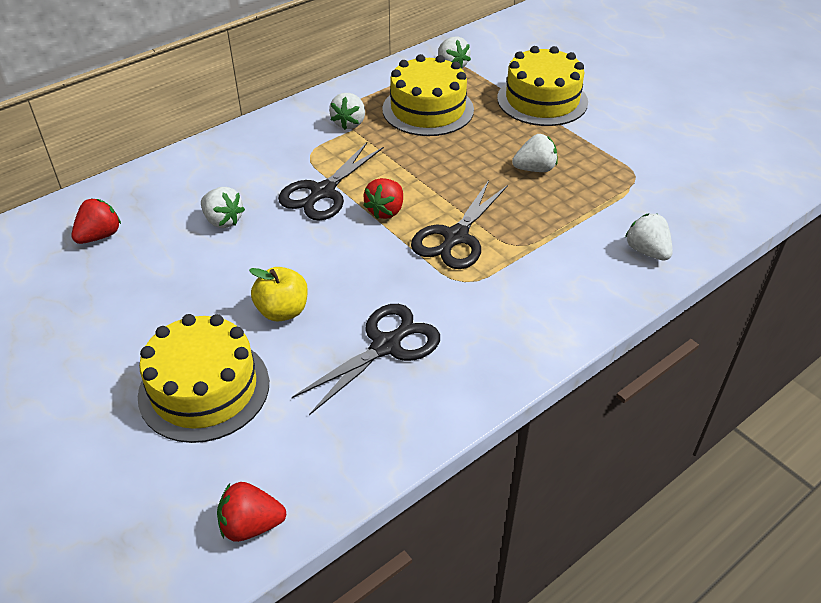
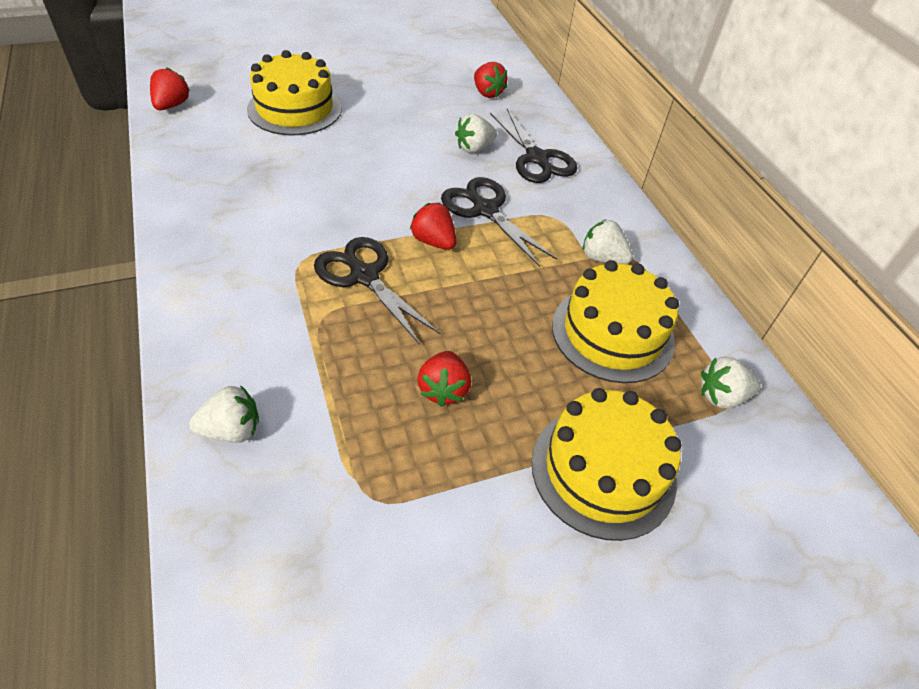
camera: 105 degrees right, 5 degrees up
(282, 311) = (343, 154): yellow apple -> none
(386, 346) = (263, 193): black scissors -> black scissors (536, 158)
(535, 169) = (443, 389): white strawberry -> red strawberry

